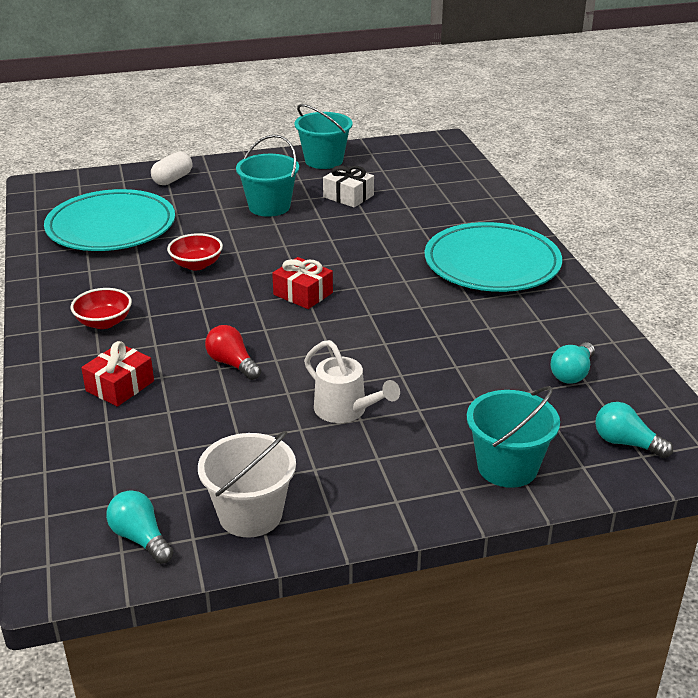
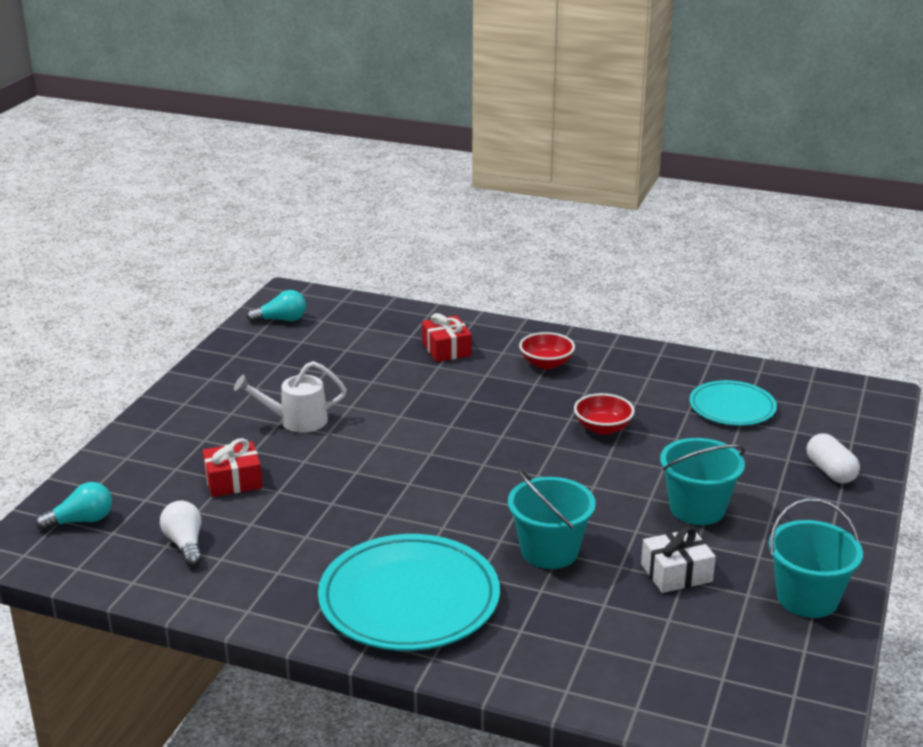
camera: 125 degrees right, 5 degrees down
(111, 227) = (732, 407): turquoise plate -> turquoise plate, size x0.59
(232, 364) = (417, 397): red light bulb -> none
(250, 514) = (249, 354): white bucket -> none
(303, 293) = (485, 463): red gift -> red gift (233, 481)
(507, 467) = (144, 457): turquoise bucket -> turquoise bucket (549, 551)
(572, 373) = (185, 544): turquoise light bulb -> white light bulb

